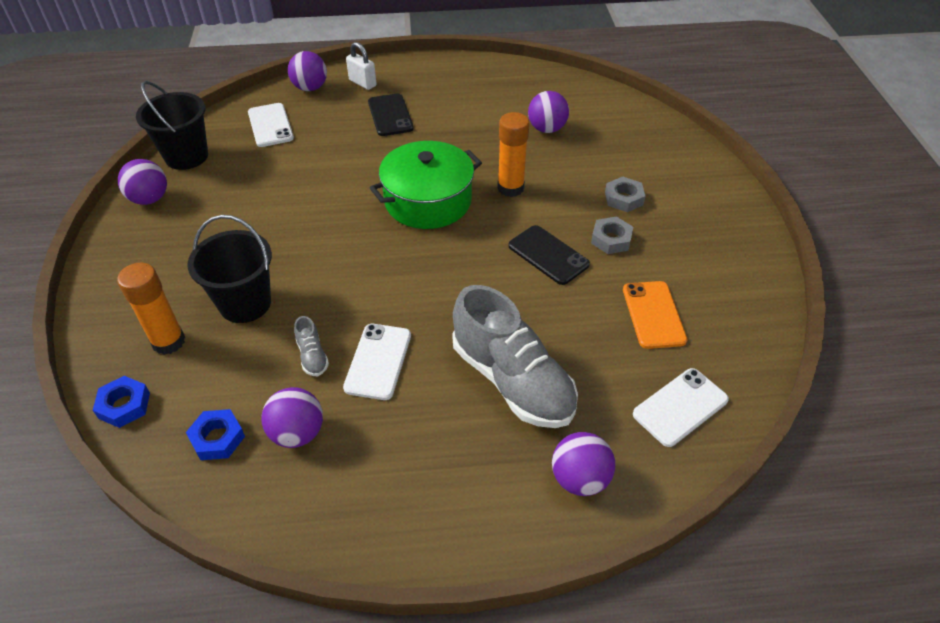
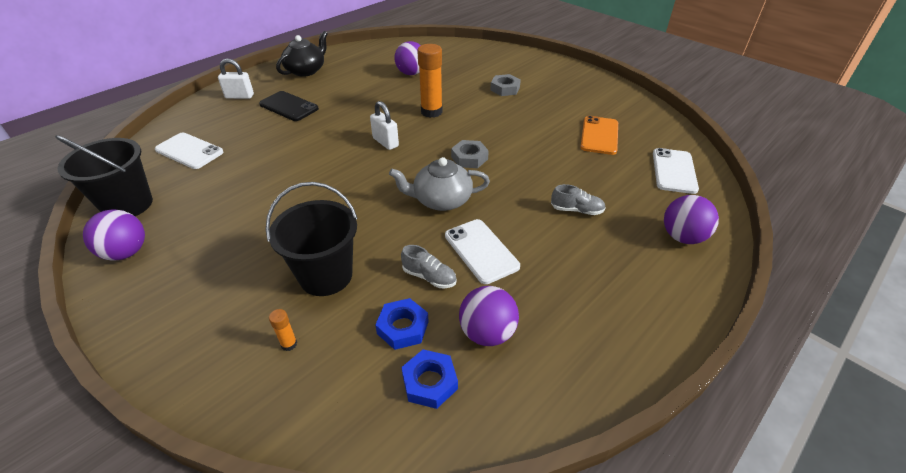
camera: 40 degrees left, 5 degrees down
(124, 405) = (308, 421): blue nut -> blue nut (403, 327)
(168, 342) = (289, 344): orange glue stick -> orange glue stick, size x0.44
(310, 88) = (196, 115): purple ball -> none
(405, 291) = (441, 200): none -> grey teapot
(428, 201) = (385, 142): green pot -> white padlock
(449, 78) = (306, 70): none -> black teapot
(512, 380) = (576, 210): grey shoe -> grey shoe, size x0.41
(548, 255) = (503, 135): black phone -> none
(611, 239) = (526, 111): grey nut -> grey nut (469, 158)
(653, 315) = (599, 135): orange phone -> orange phone turned 60 degrees clockwise

